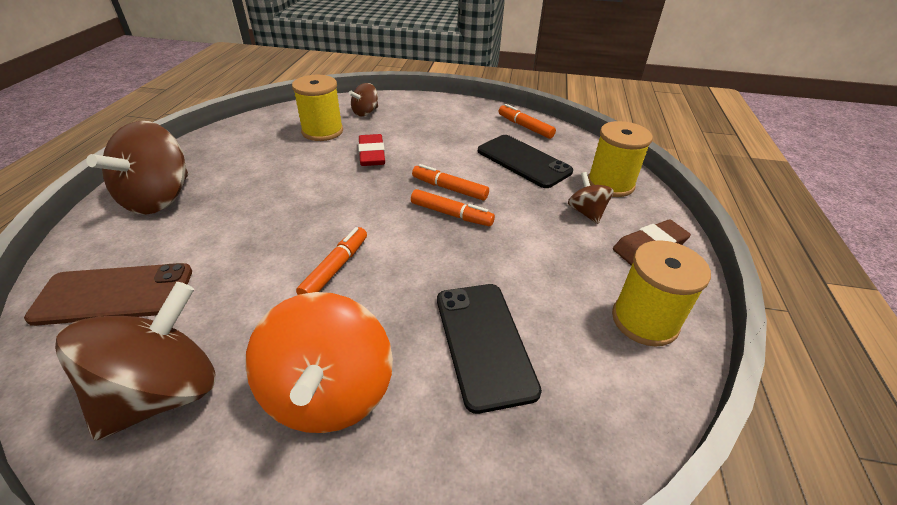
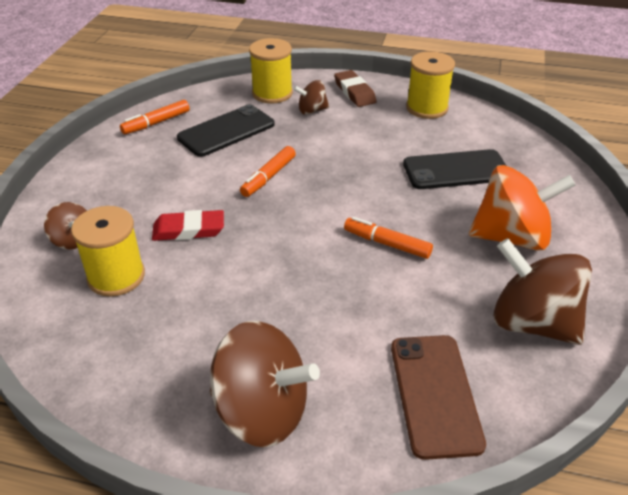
camera: 85 degrees left, 0 degrees up
(451, 214) = (310, 178): orange marker -> none

